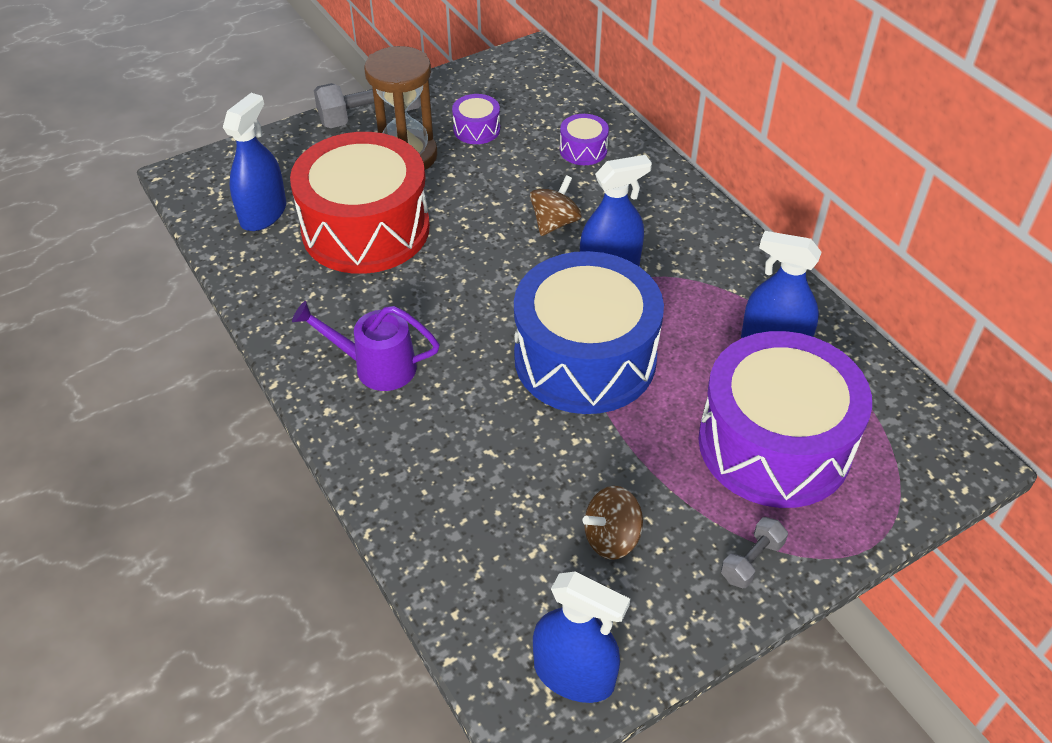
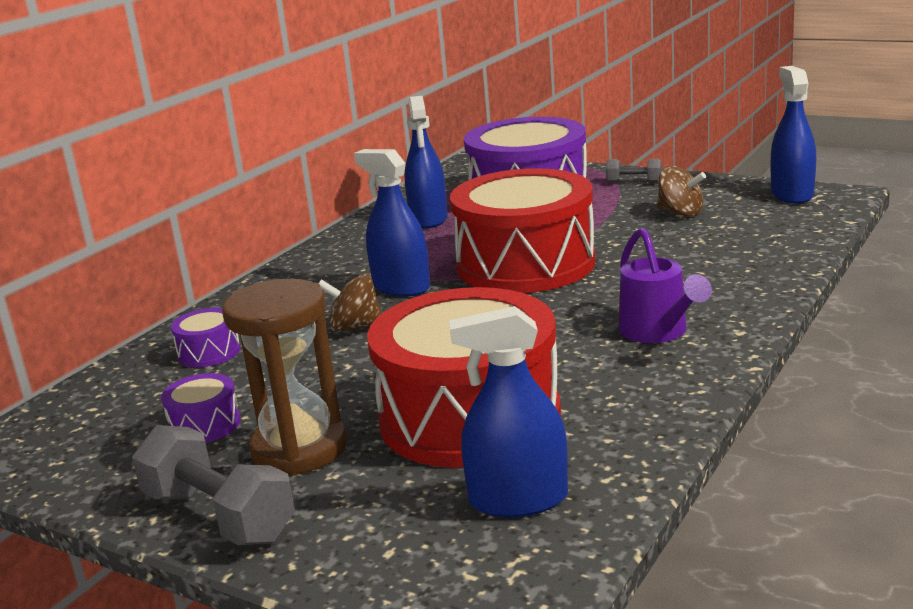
camera: 115 degrees left, 25 degrees down
(585, 358) = (526, 264): blue drum -> red drum

